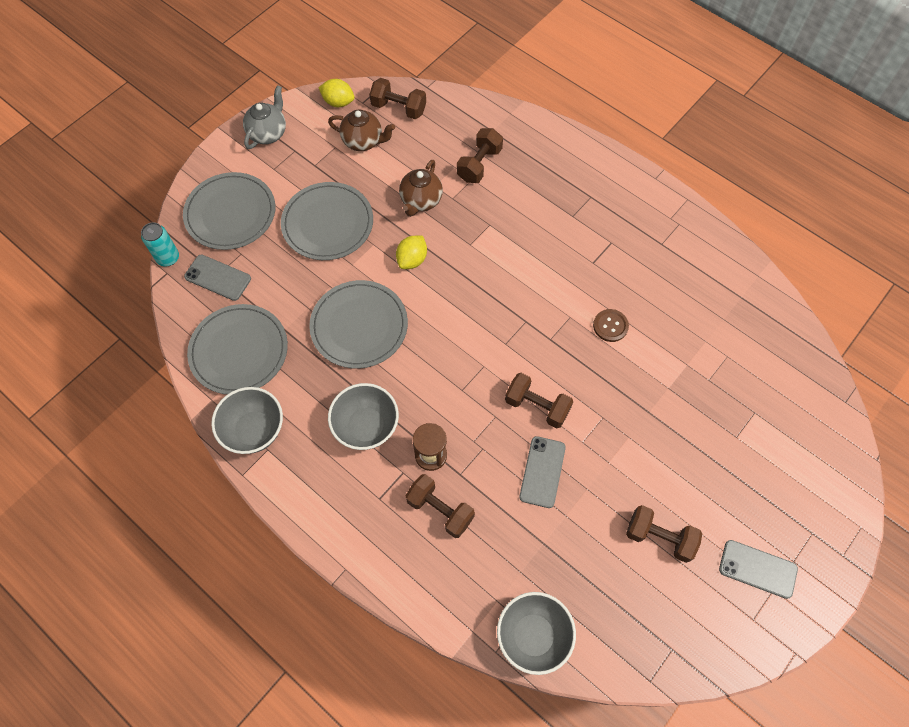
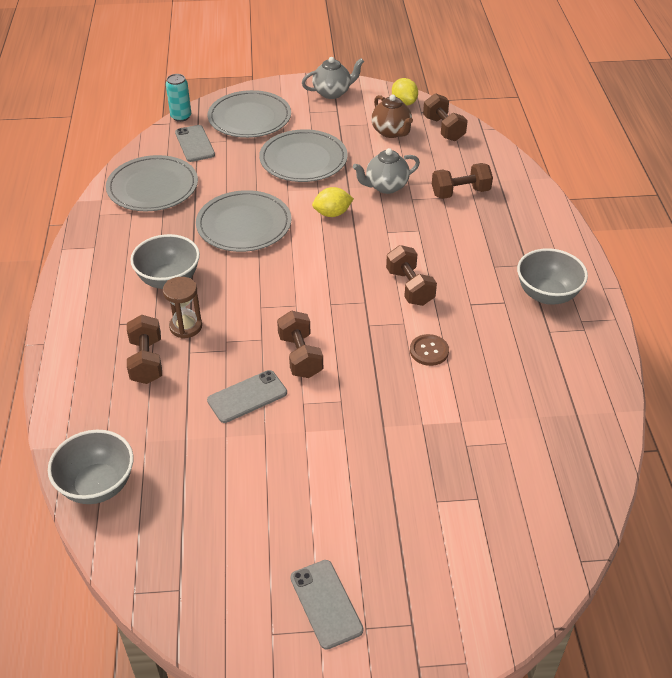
camera: 45 degrees right, 20 degrees down
(254, 430) = (101, 232): grey bowl -> grey bowl (547, 294)
(421, 201) = (386, 186): brown teapot -> grey teapot
(659, 537) = (275, 510): brown dumbbell -> brown dumbbell (410, 287)

